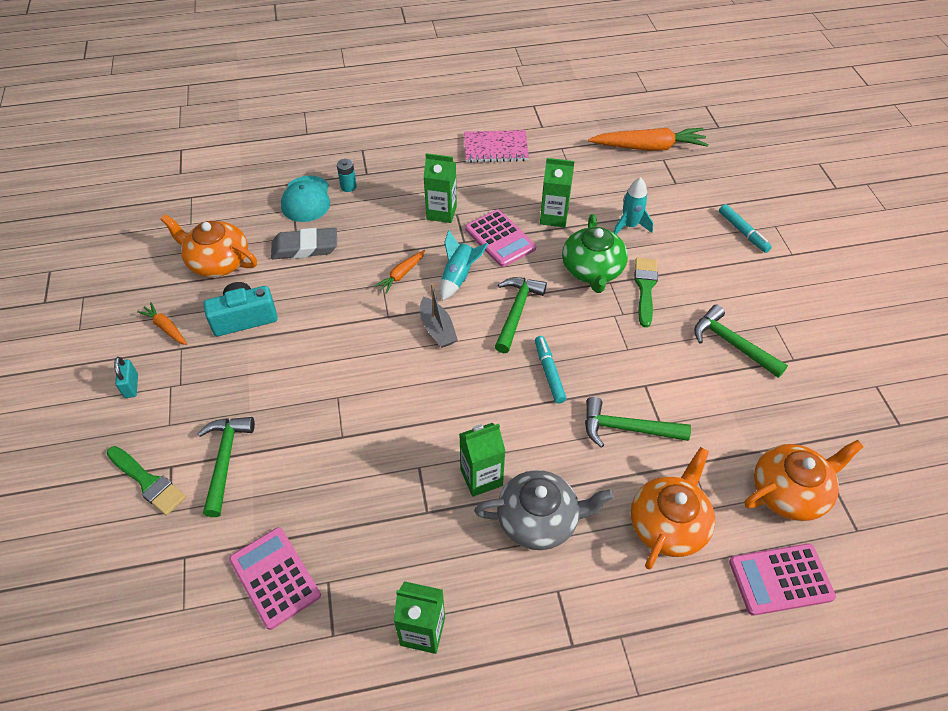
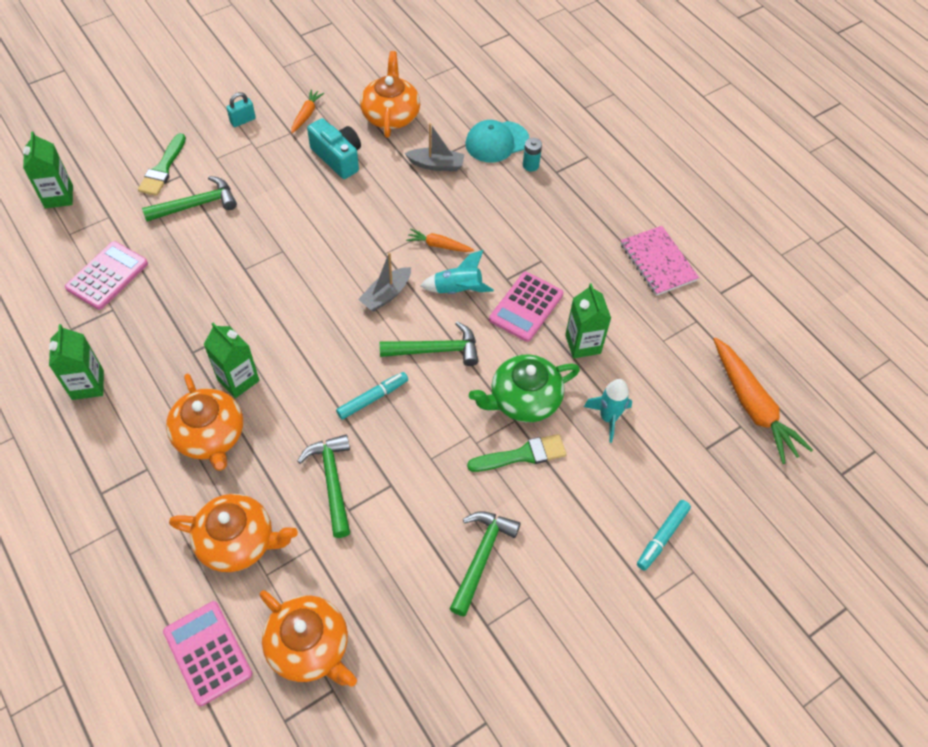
camera: 65 degrees right, 5 degrees up
(305, 248) = (436, 165): grey eraser -> grey boat
(441, 212) = (536, 248): green carton -> green carton (59, 196)
(539, 519) = (210, 436): grey teapot -> orange teapot

